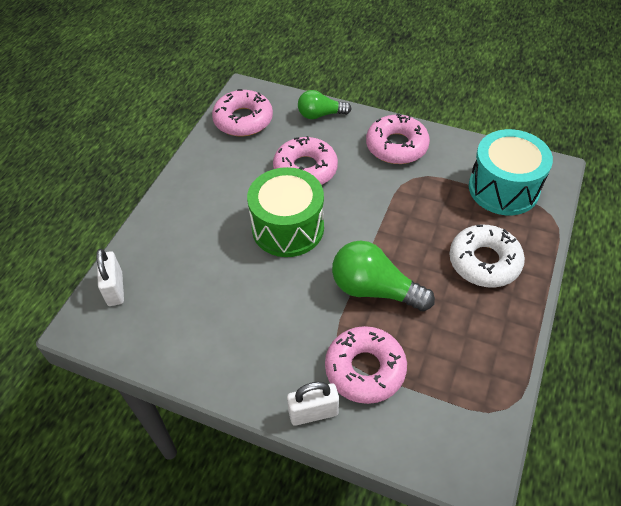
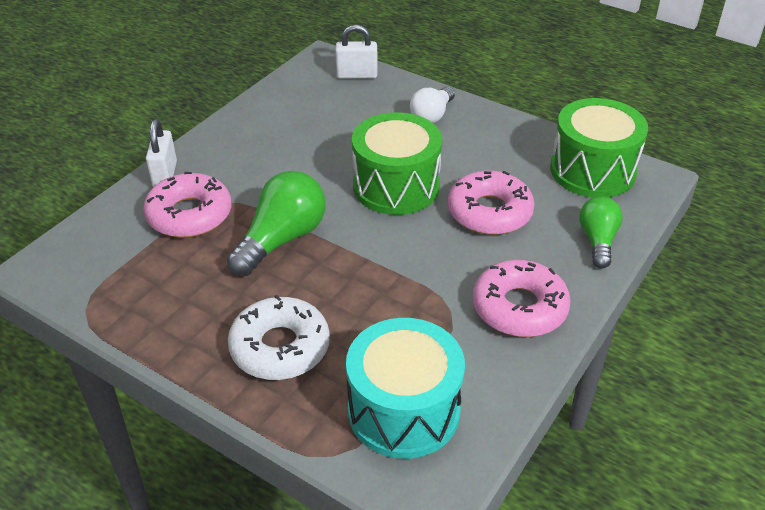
camera: 100 degrees right, 10 degrees down
(181, 219) = (432, 115): none -> white light bulb
(243, 120) = (592, 170): pink donut -> green drum

